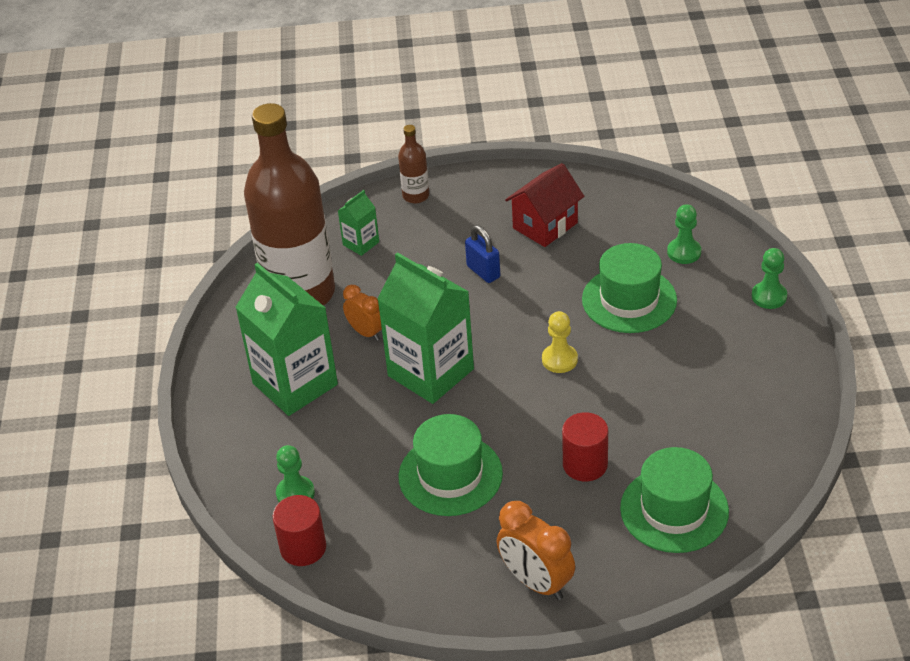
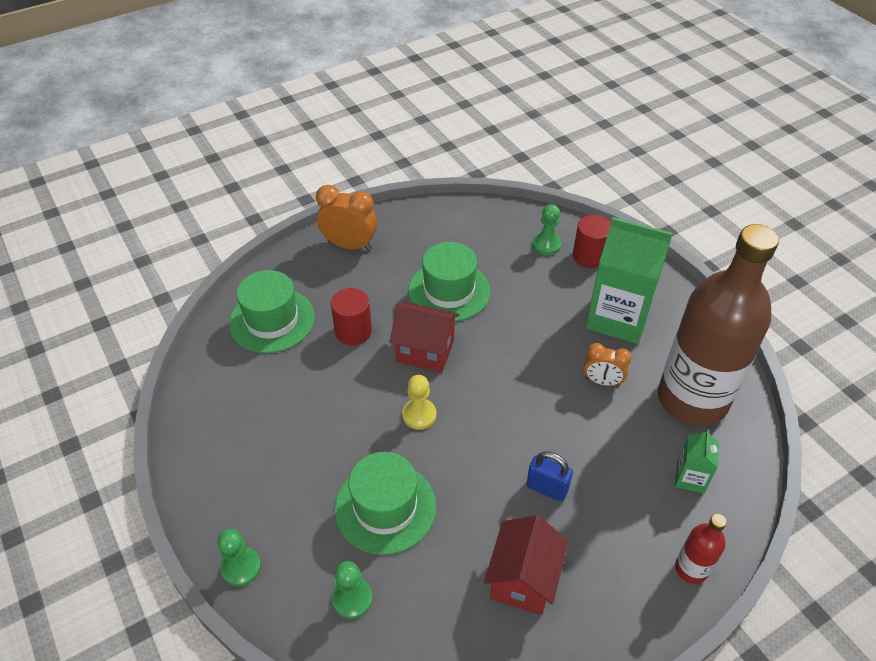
camera: 150 degrees right, 5 degrees up
(303, 548) = (513, 217): red cylinder -> red cylinder (589, 256)
(416, 196) = (691, 569): brown bottle -> red bottle
(430, 372) = (520, 364): green carton -> none
(518, 417) = (425, 351): none -> red house

